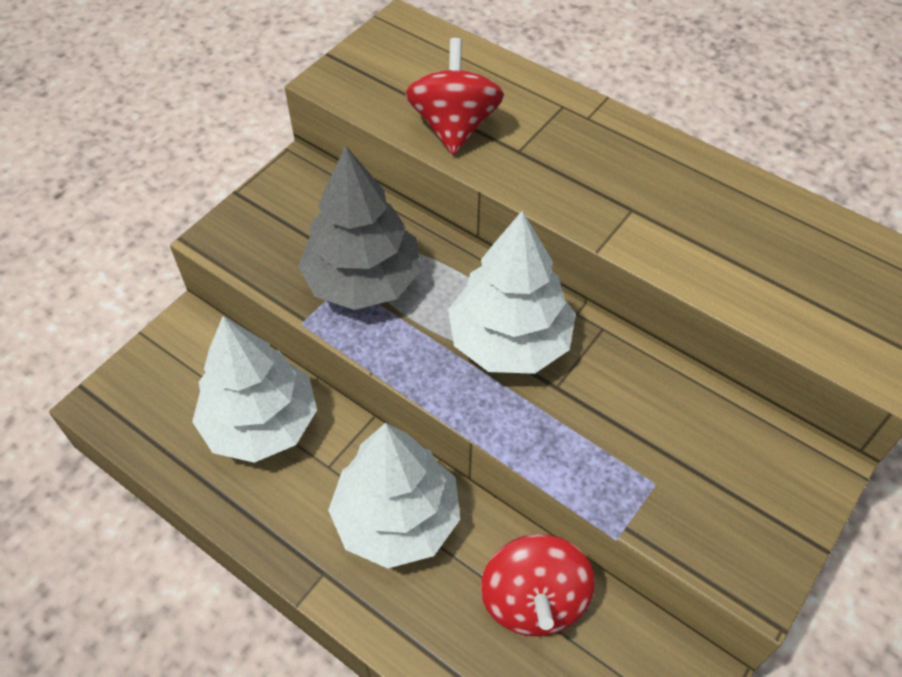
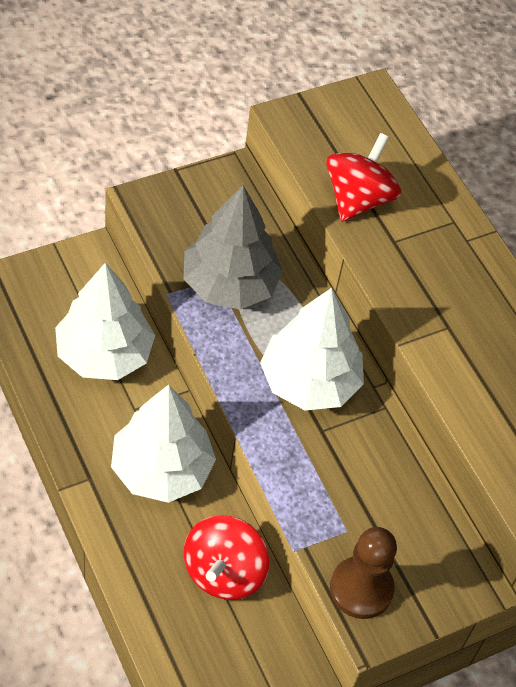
camera: 20 degrees right, 0 degrees up
(715, 542) = (361, 589): none -> brown pawn

